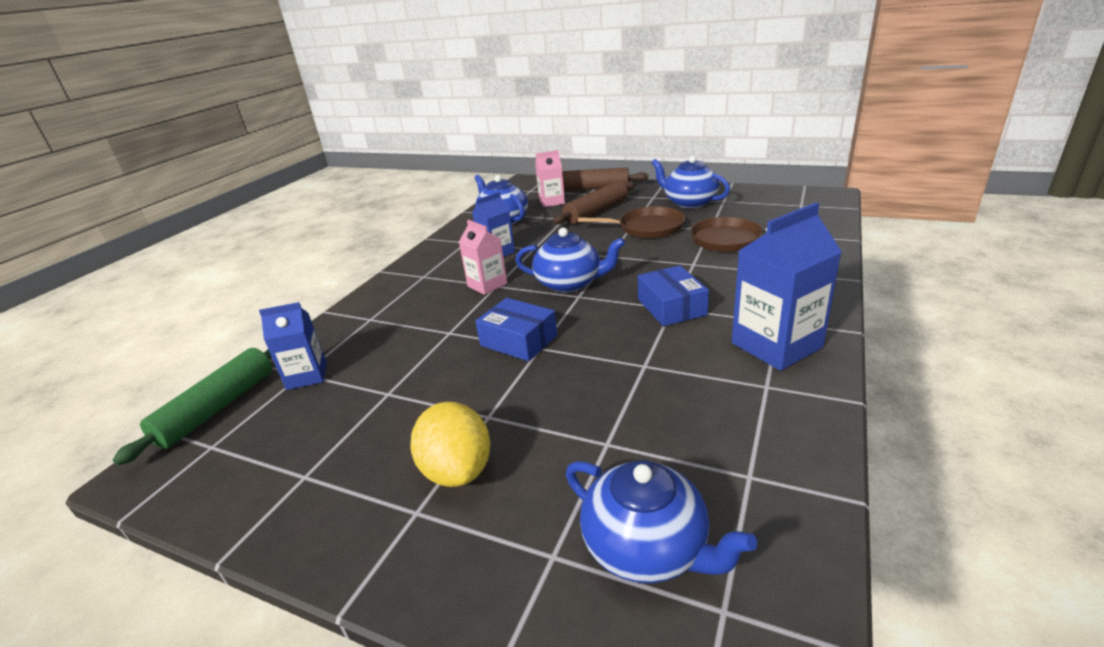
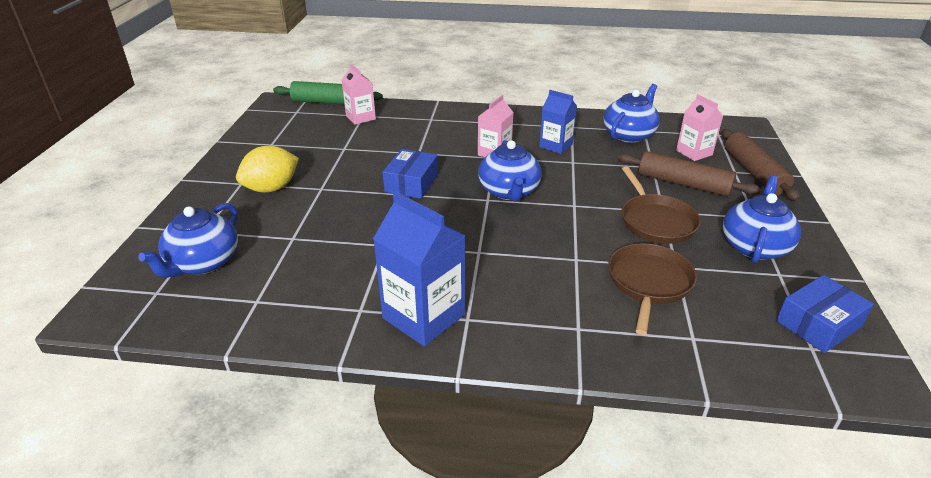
camera: 70 degrees right, 5 degrees up
(307, 376) = (360, 117): blue carton -> pink carton
(671, 307) = (480, 251): blue box -> blue box (818, 324)

